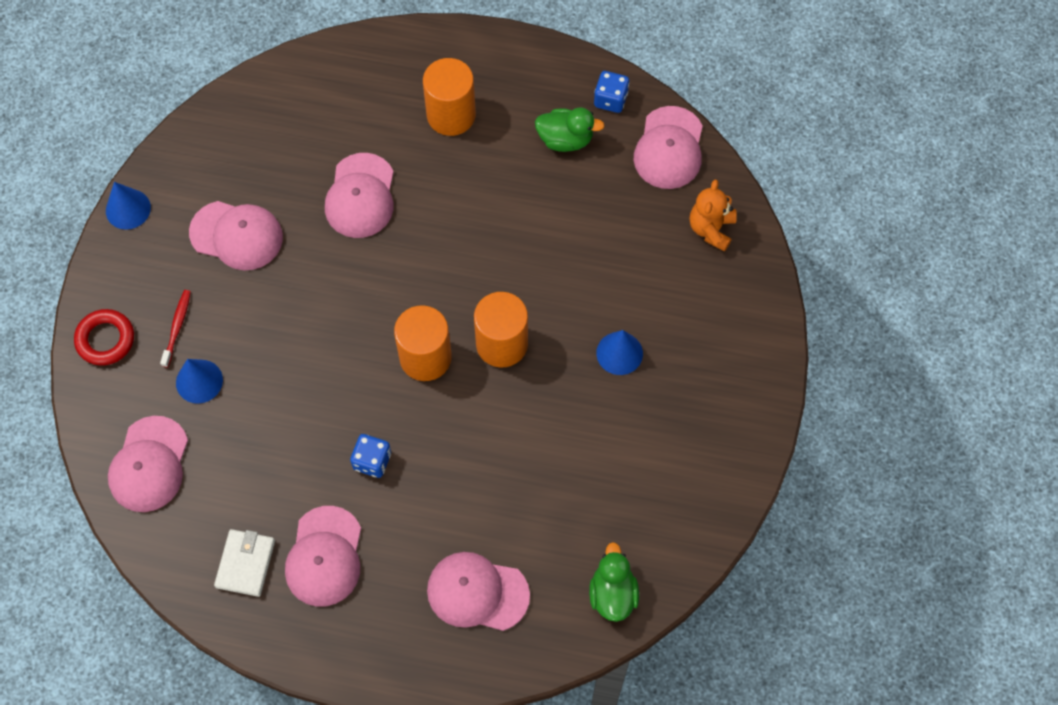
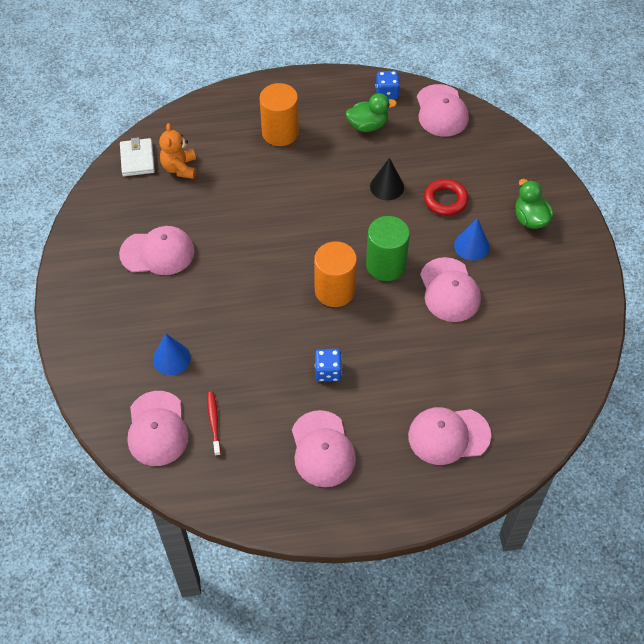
camera: 20 degrees left, 10 degrees down
(105, 339) = (86, 352): red ring -> red ring (445, 200)
(128, 209) = (66, 259): blue cone -> none
(177, 327) = (138, 327): red toothbrush -> red toothbrush (214, 422)
(245, 564) = (263, 474): white wallet -> white wallet (137, 159)
(360, 196) = (238, 201): pink cap -> pink cap (449, 290)
(502, 344) = (385, 265): orange cylinder -> green cylinder
(551, 235) = (387, 186): none -> black cone
(612, 593) = (546, 403): green duck -> green duck (530, 219)
(711, 229) = (495, 151): orange teddy bear -> orange teddy bear (180, 168)

